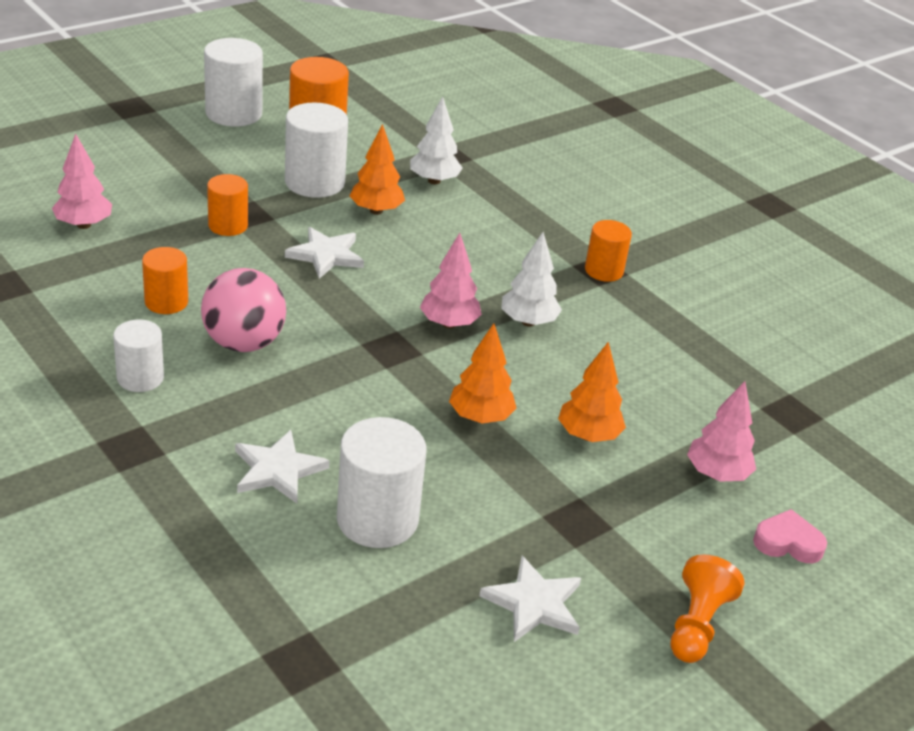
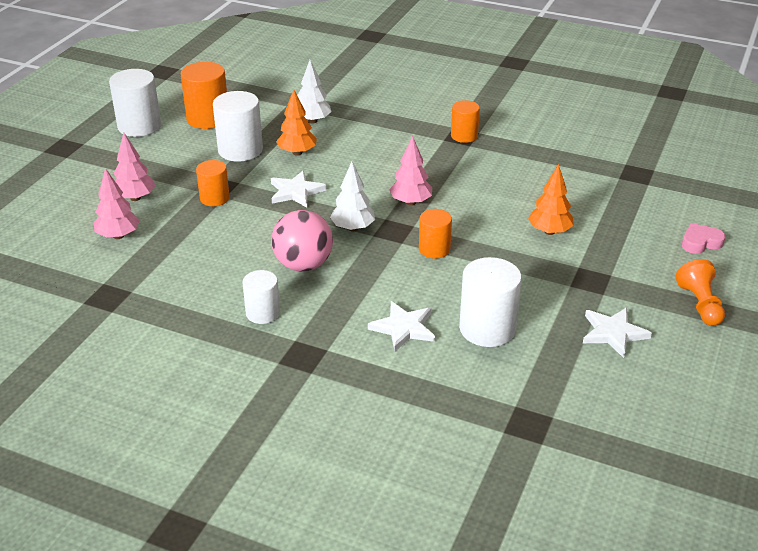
camera: 25 degrees left, 0 degrees up
(166, 302) = (228, 261): orange cylinder -> orange cylinder (434, 249)
(480, 417) = (483, 247): orange tree -> none
(528, 322) = (453, 182): white tree -> white tree (353, 228)
(717, 474) = (633, 223): pink tree -> pink tree (135, 198)

